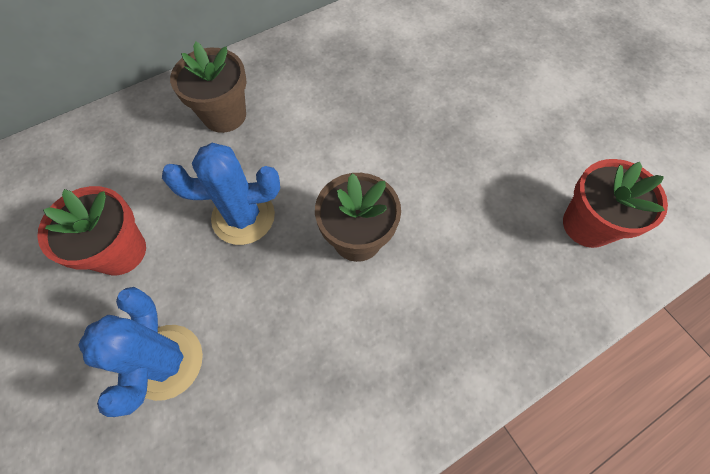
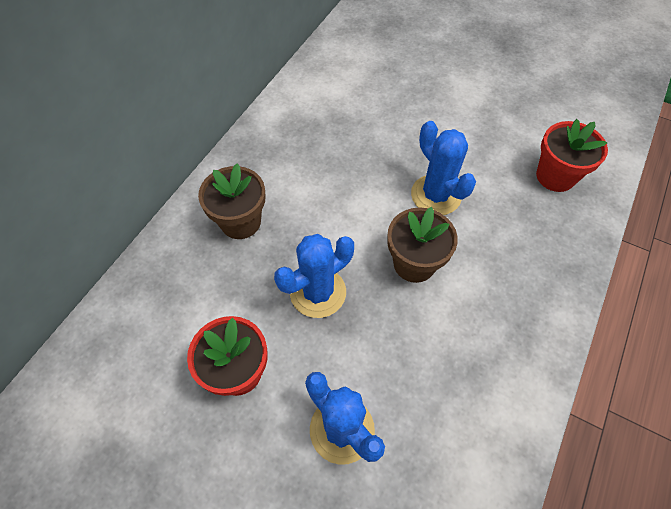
camera: 30 degrees left, 5 degrees down
(432, 180) = (436, 195): none -> blue cactus

